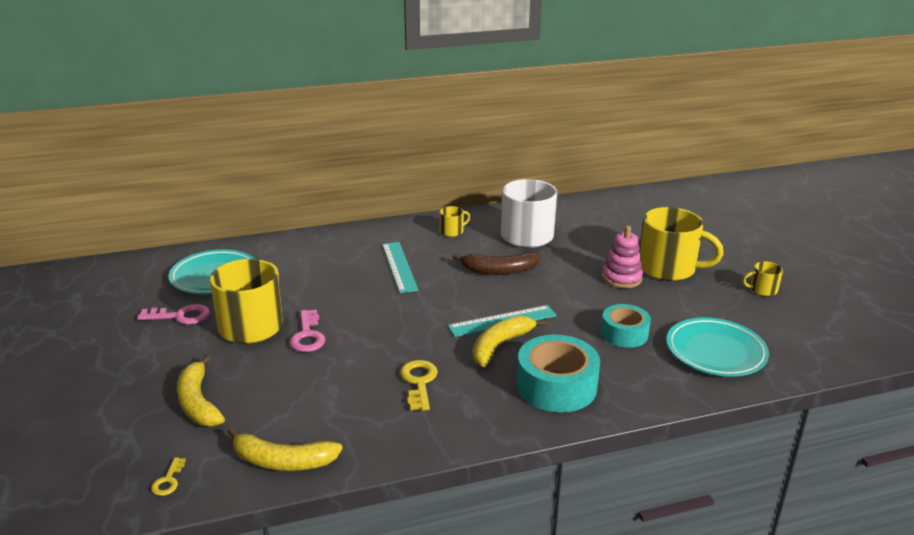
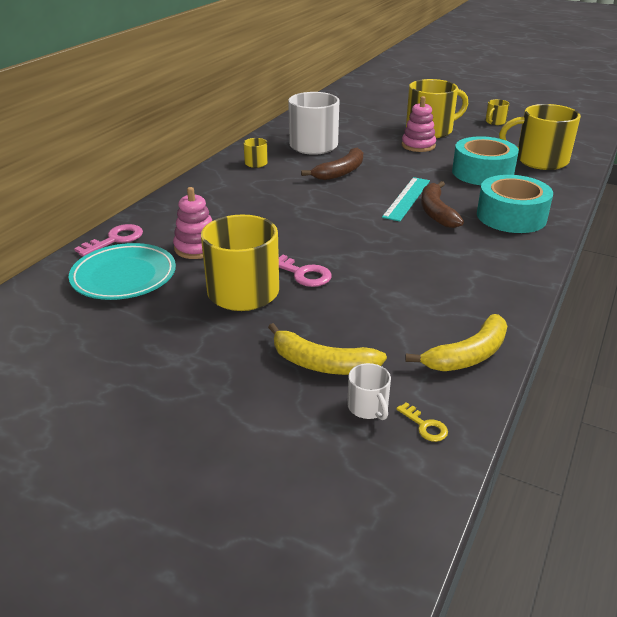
camera: 45 degrees left, 5 degrees up
(166, 446) = (368, 407): none -> white mug
(180, 316) = (160, 319): pink key -> pink key (115, 240)
(286, 279) = (197, 248): none -> pink stacking toy
(399, 266) = (267, 199): turquoise ruler -> none
(419, 382) = (438, 257): yellow key -> none
(500, 346) = (436, 212): yellow banana -> brown banana
(624, 333) = (482, 173): turquoise tape -> turquoise tape, size x1.56
(715, 352) = (540, 160): turquoise plate -> yellow mug

